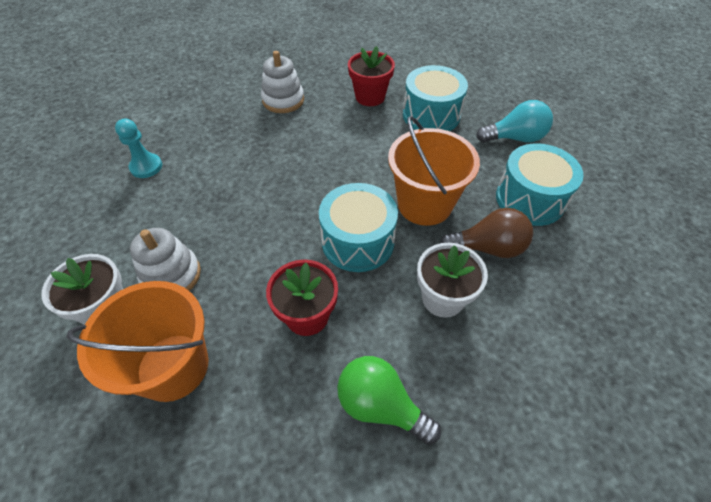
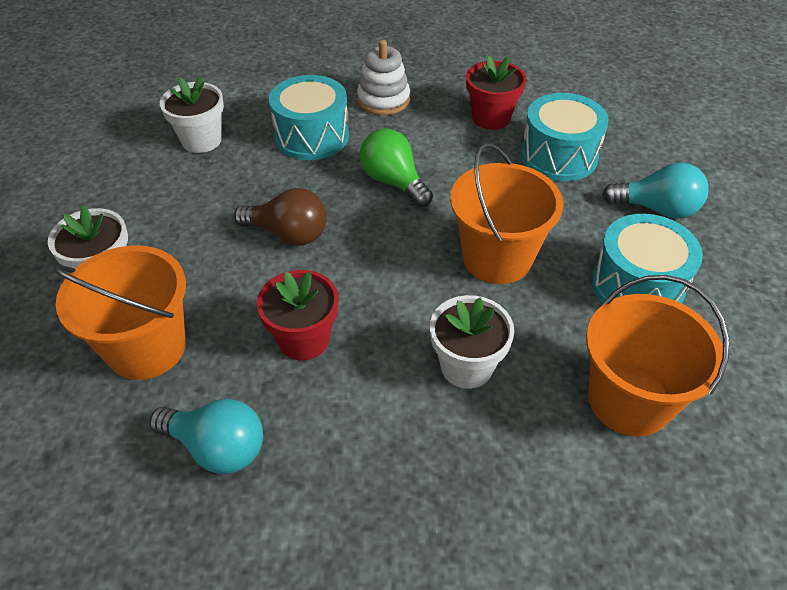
camera: 20 degrees right, 5 degrees down
(146, 167) = (201, 140): turquoise pawn -> white flower pot
(171, 275) = (181, 259): white stacking toy -> none
(275, 439) = (217, 448): none -> turquoise light bulb
(358, 241) = (397, 278): turquoise drum -> turquoise drum (312, 136)
(380, 405) = (341, 453): green light bulb -> green light bulb (393, 182)
(487, 248) = (551, 327): brown light bulb -> brown light bulb (288, 234)
(567, 288) = (629, 400): none -> orange bucket

